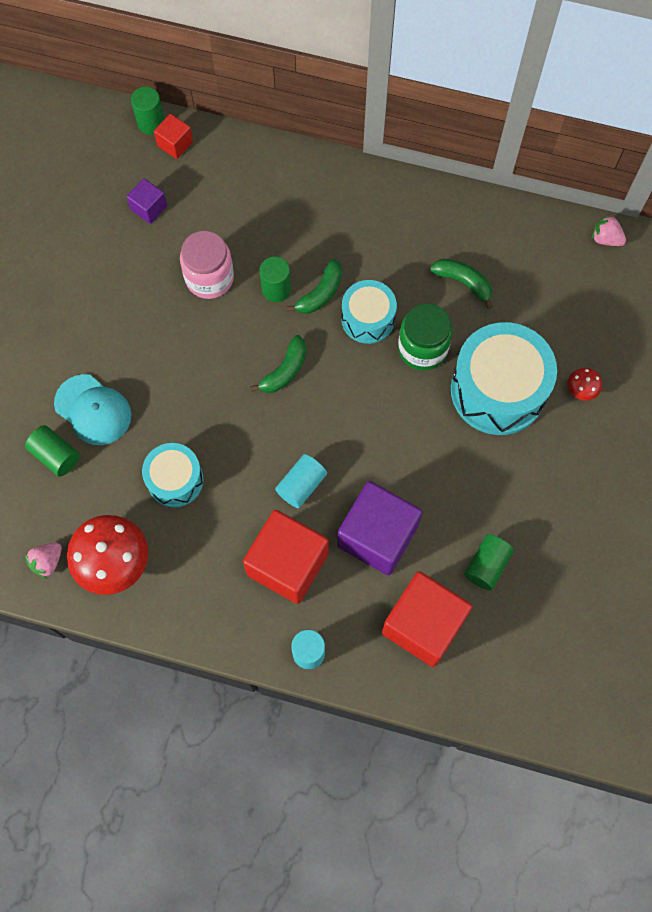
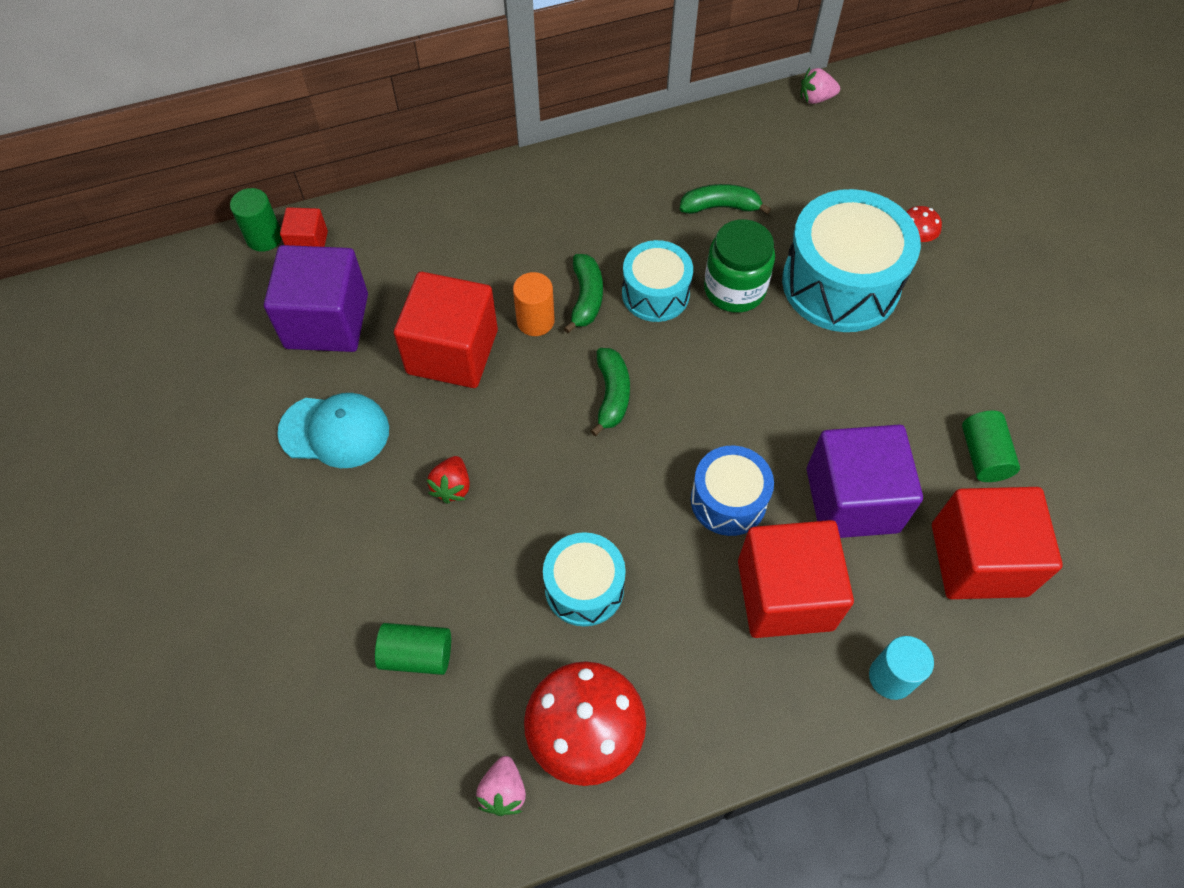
camera: 35 degrees left, 10 degrees down
(93, 410) = (424, 573): turquoise cap -> turquoise cap (335, 431)
(146, 367) = (452, 487): none -> red strawberry
(149, 208) = (327, 321): purple cube -> purple cube, size x2.05
(209, 278) = (452, 352): pink jar -> red cube
(276, 289) = (535, 321): green cylinder -> orange cylinder
(301, 485) = (728, 500): turquoise cylinder -> blue drum

